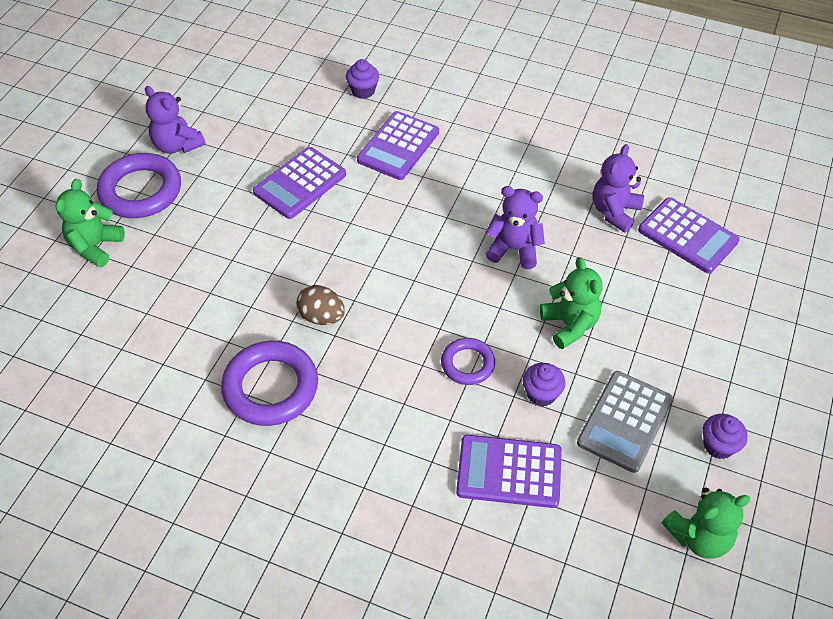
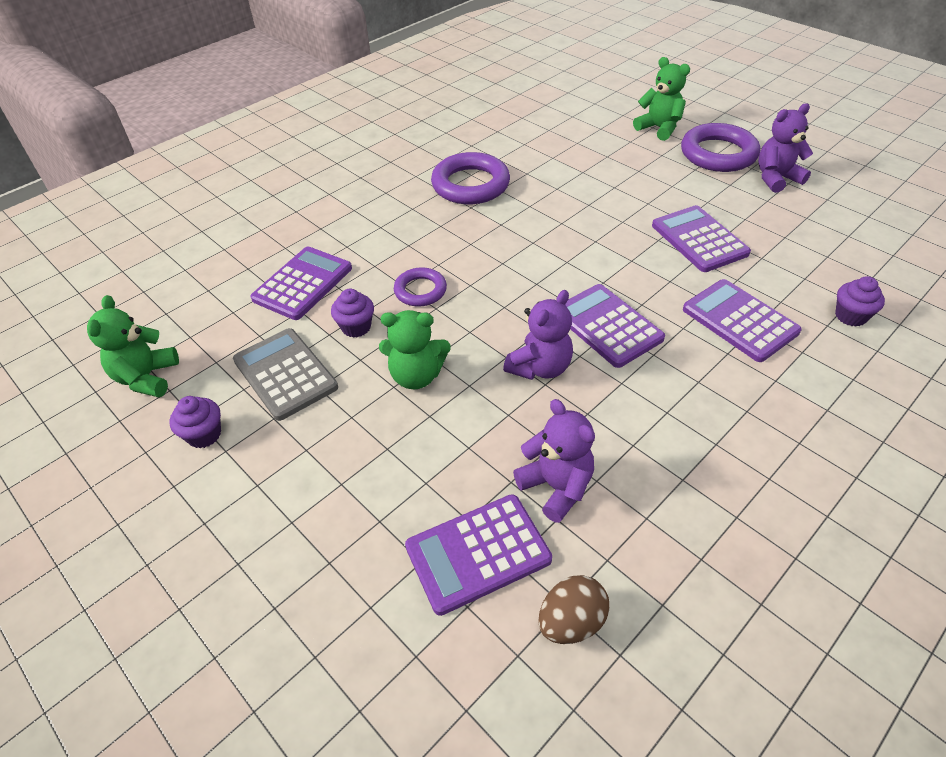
camera: 115 degrees right, 5 degrees down
(322, 317) = (524, 221): brown egg -> brown egg (571, 621)
(445, 220) = (607, 326): none -> purple calculator

